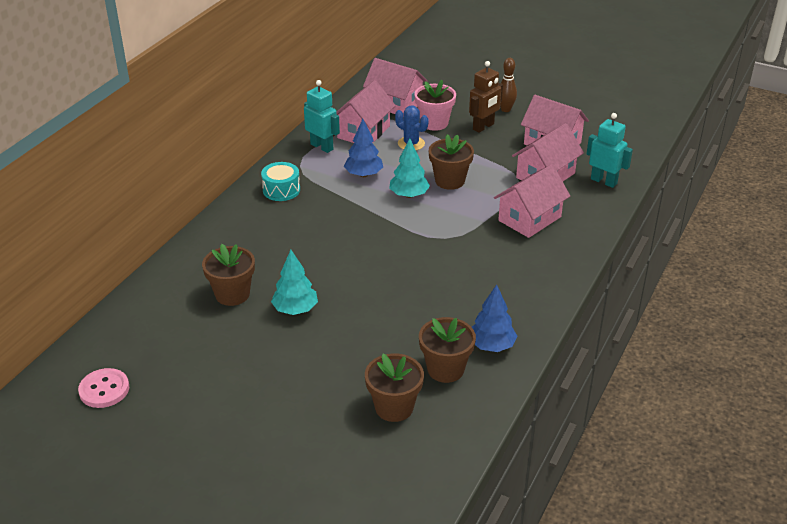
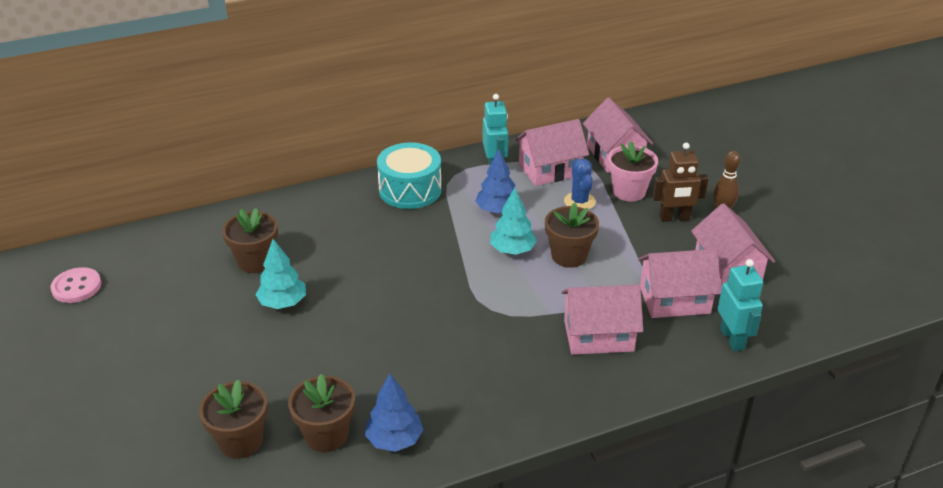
camera: 40 degrees right, 0 degrees up
(281, 190) = (410, 190): turquoise drum -> turquoise drum, size x1.55

